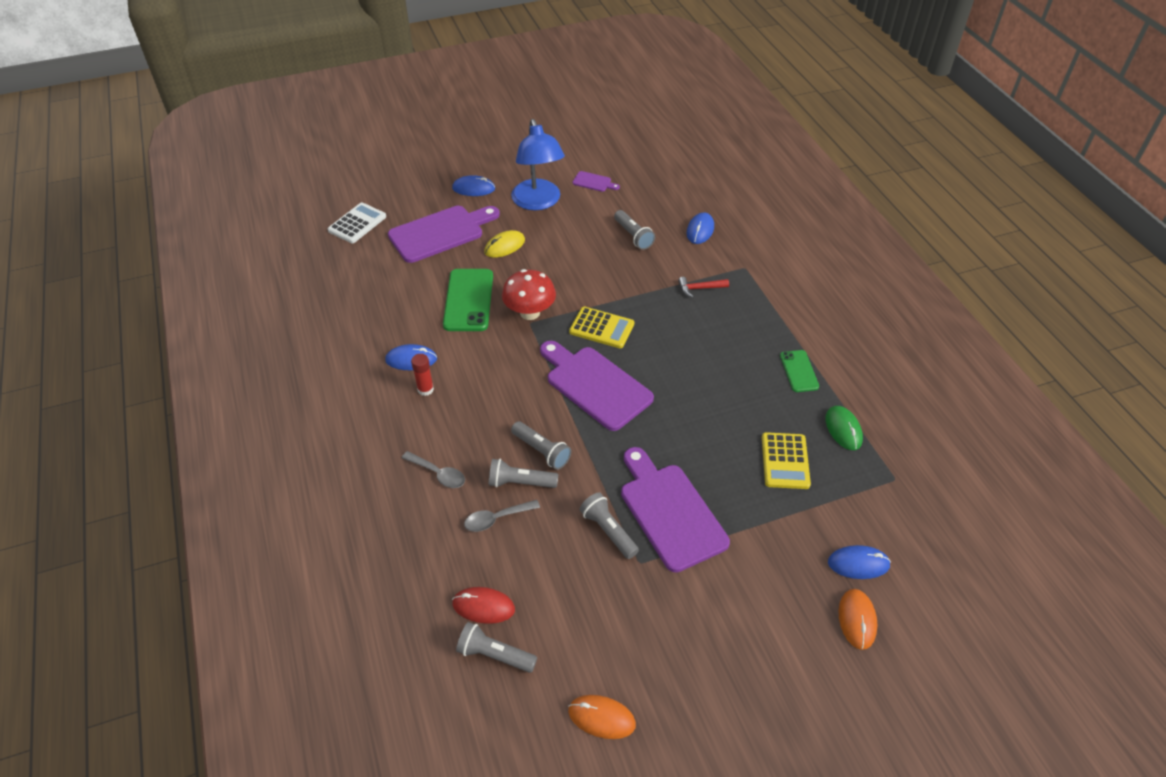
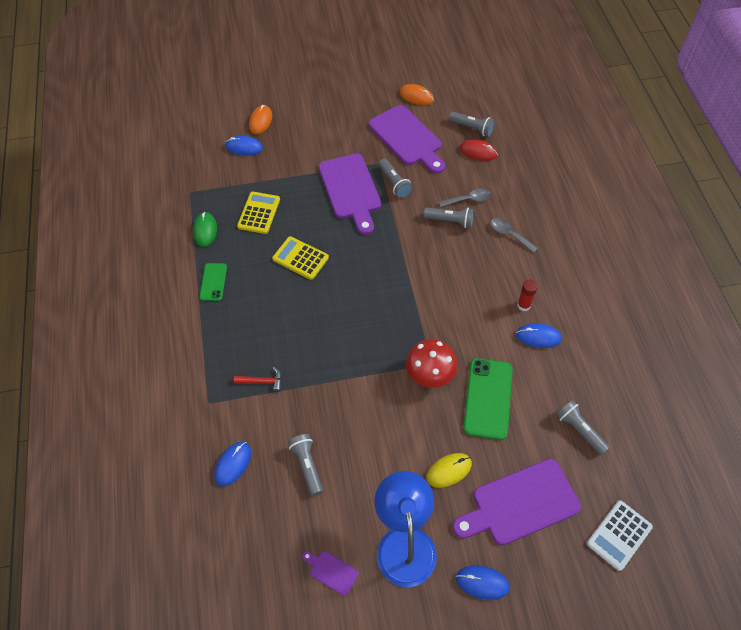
camera: 170 degrees left, 10 degrees up
(541, 451) = (433, 242): grey flashlight -> grey flashlight (579, 430)
(595, 385) = (383, 291): purple cutting board -> purple cutting board (407, 138)
(601, 328) = (366, 347): yellow calculator -> yellow calculator (300, 258)

